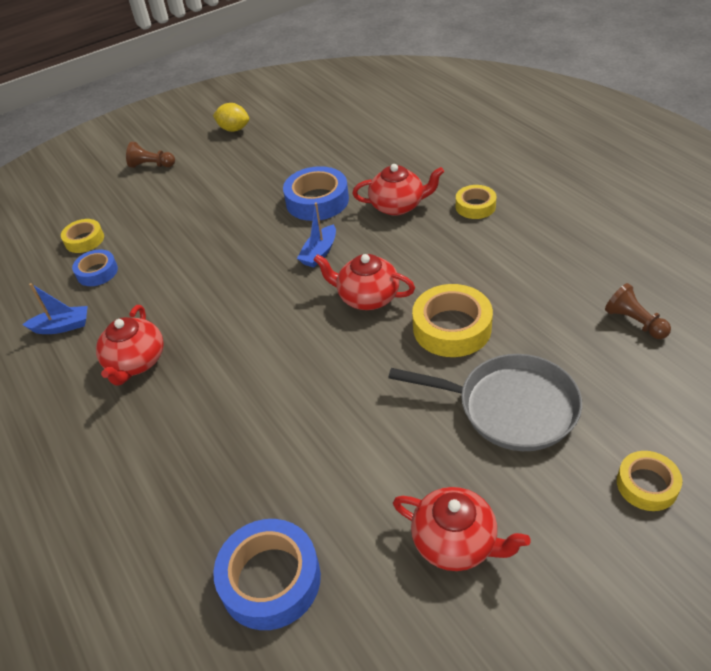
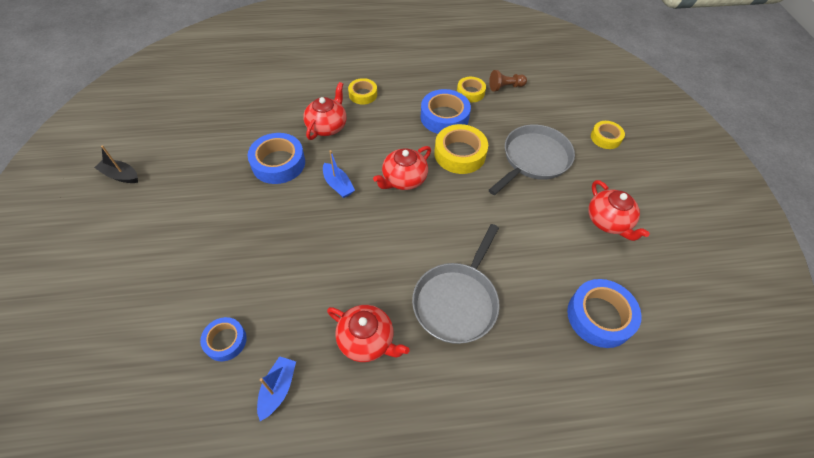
camera: 70 degrees left, 10 degrees up
(84, 240) = (165, 340): yellow tape -> yellow tape (470, 92)
(151, 165) = (103, 252): brown pawn -> none
(218, 416) = (457, 301): none -> grey pan
(234, 129) = (121, 175): yellow lemon -> black boat
(456, 542) = (608, 221): red teapot -> red teapot turned 105 degrees clockwise
(506, 287) = (444, 117): none -> blue tape

